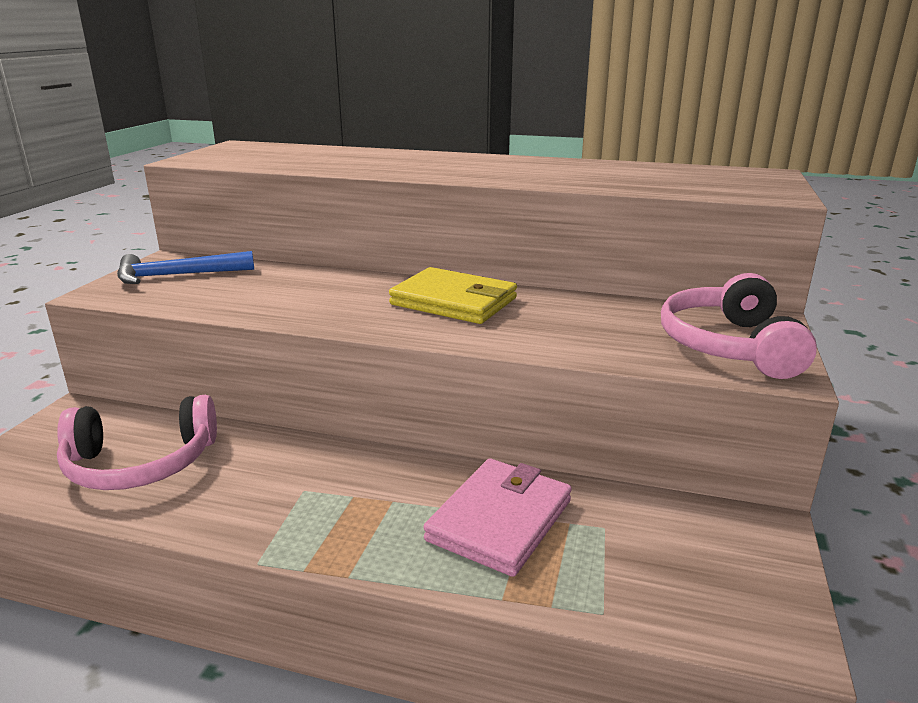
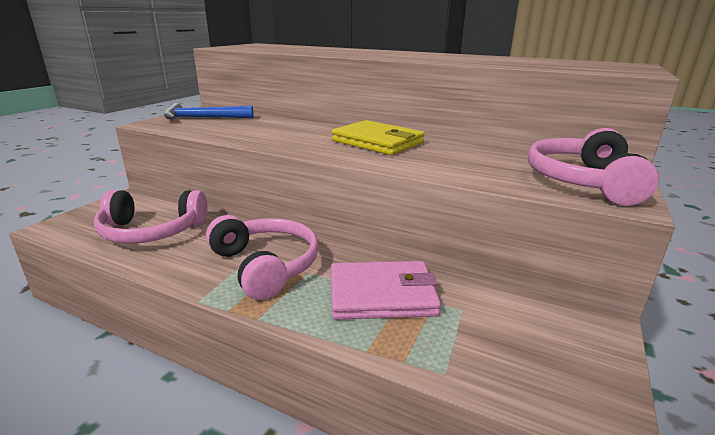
camera: 10 degrees right, 0 degrees up
(331, 497) = (265, 265): none -> pink headphones
(500, 520) = (382, 294): pink wallet -> pink wallet turned 45 degrees clockwise

